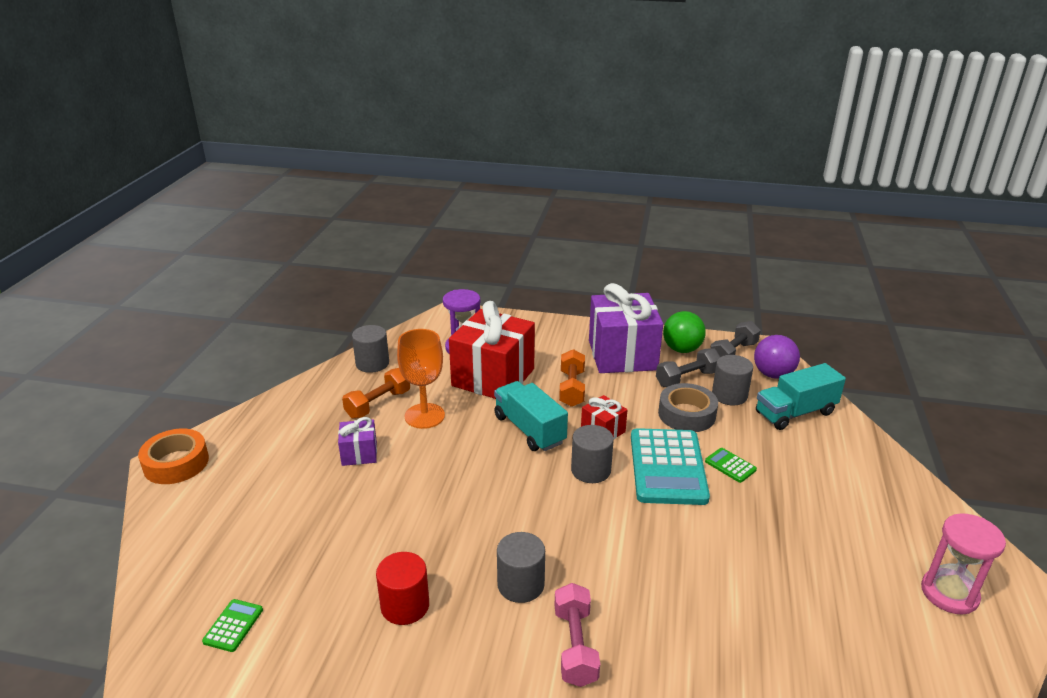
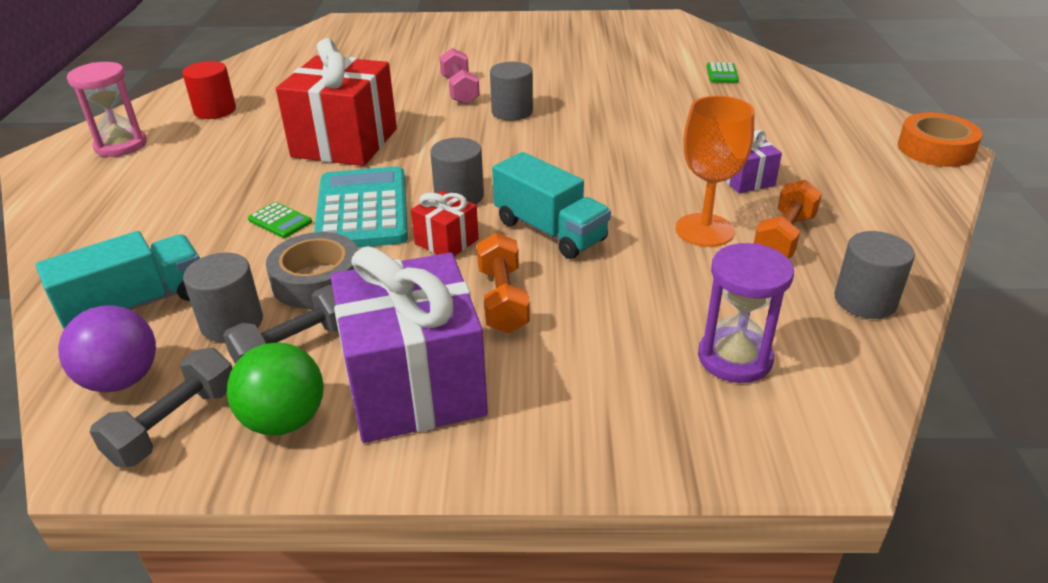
camera: 170 degrees right, 5 degrees up
(405, 606) = (601, 93): red cylinder -> red cylinder (215, 110)
(493, 377) = (642, 302): red gift -> red gift (345, 143)

